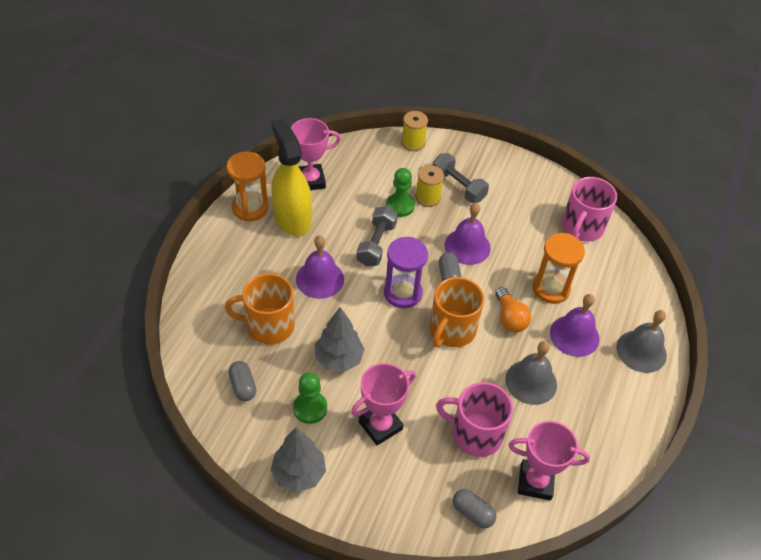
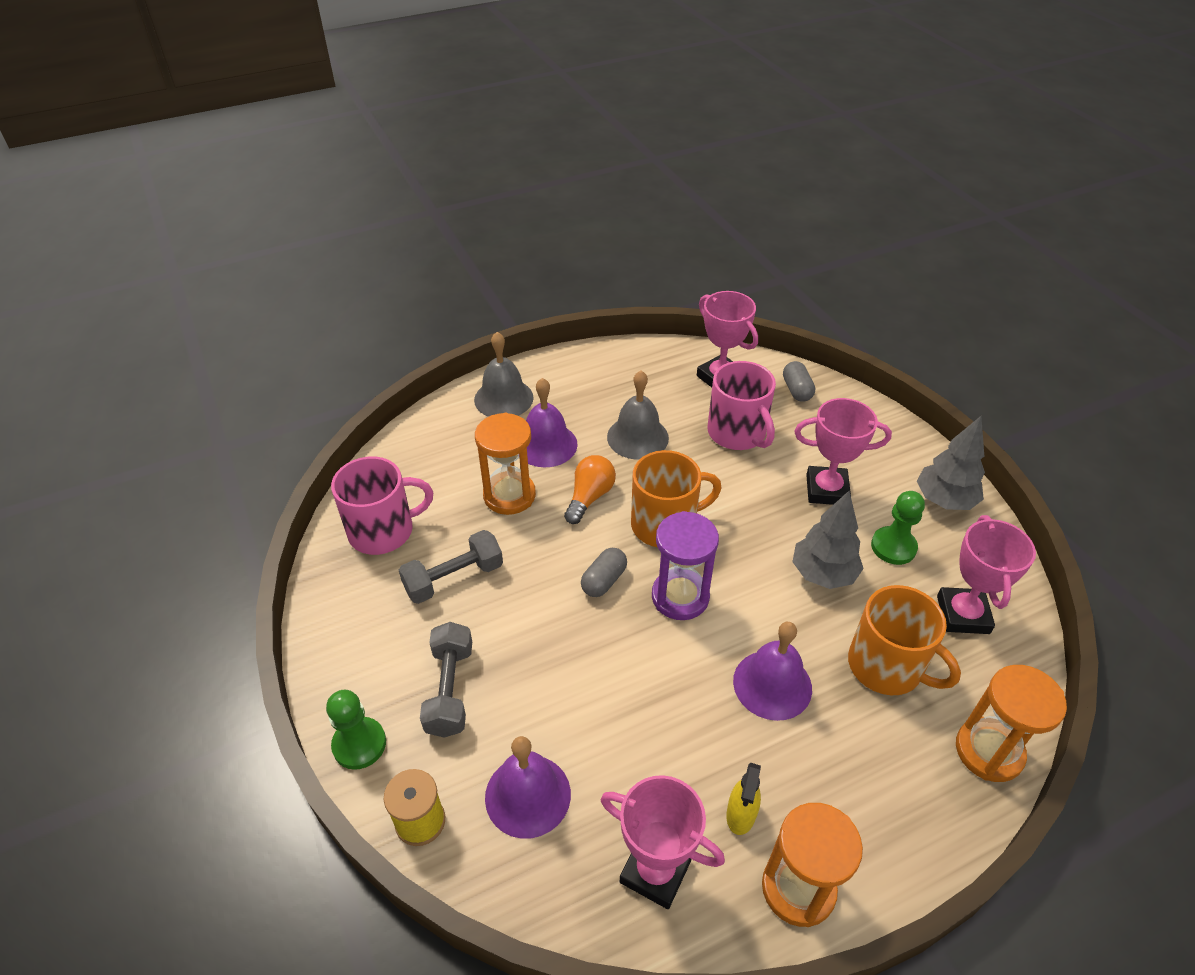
camera: 135 degrees left, 5 degrees down
(194, 313) = (989, 751): none -> orange hourglass
(243, 386) = (963, 614): grey capsule -> pink trophy
(292, 218) = (741, 814): yellow spray bottle -> yellow spray bottle, size x0.44
(376, 244) = (652, 682): grey dumbbell -> grey dumbbell (454, 578)
(400, 206) = (562, 718): green pawn -> green pawn (359, 744)
(427, 198) = (510, 702): yellow spool -> none
(467, 246) = (540, 599): purple bell -> purple bell (528, 795)

